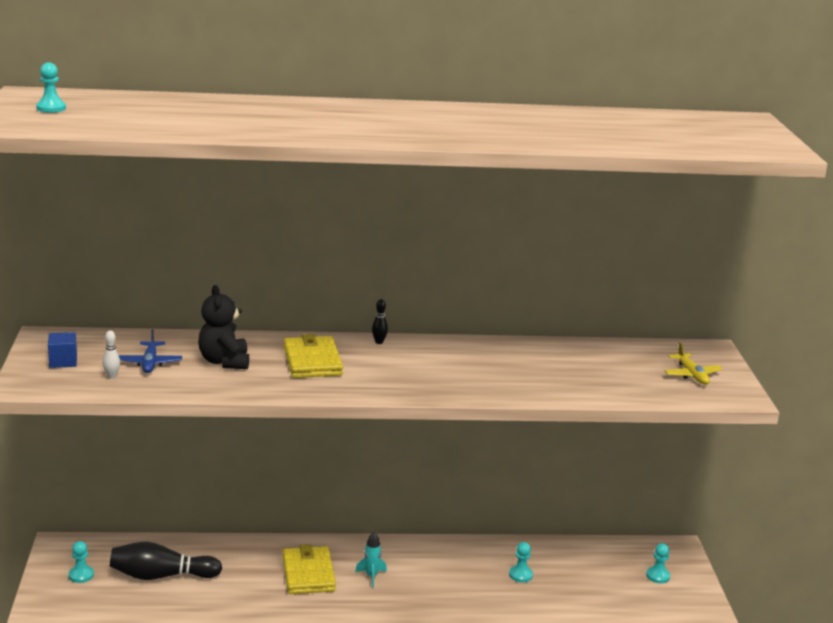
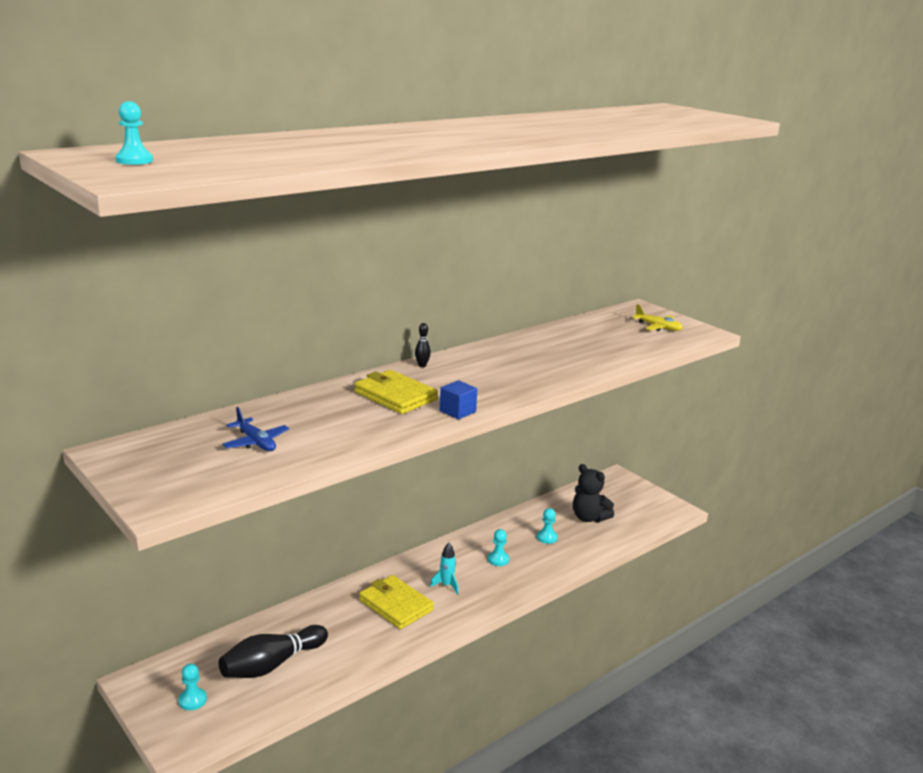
camera: 35 degrees left, 0 degrees up
(63, 361) = (164, 468): blue cube -> blue cube (457, 411)
(112, 376) = (237, 466): white bowling pin -> none
(224, 362) = (322, 419): black teddy bear -> black teddy bear (589, 518)
(658, 576) = (628, 501): turquoise pawn -> turquoise pawn (498, 559)

